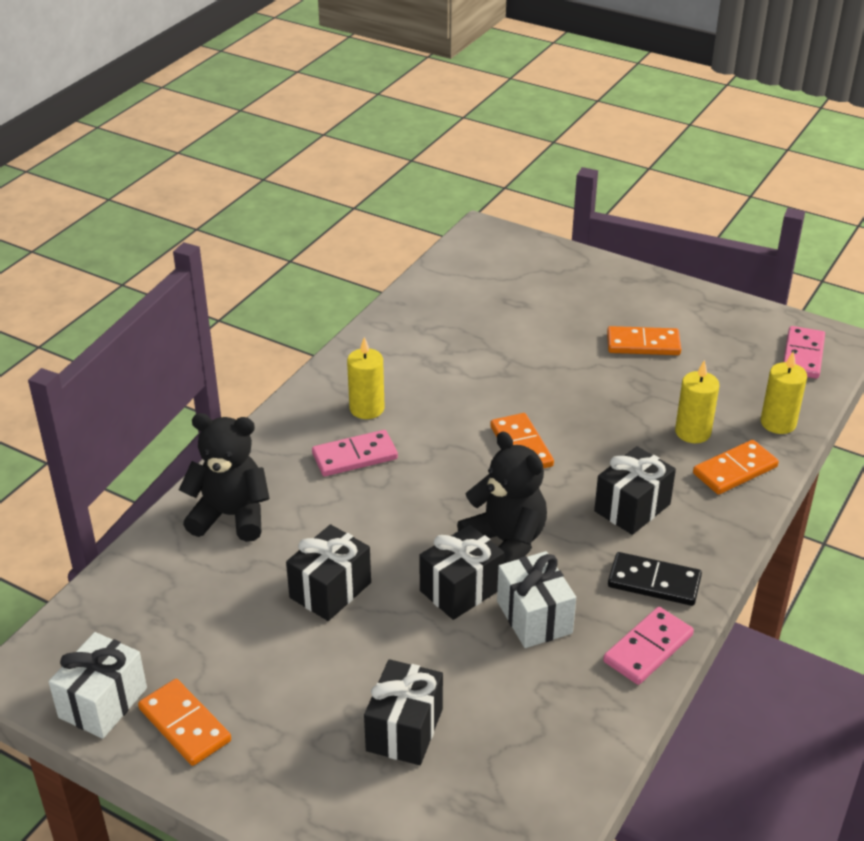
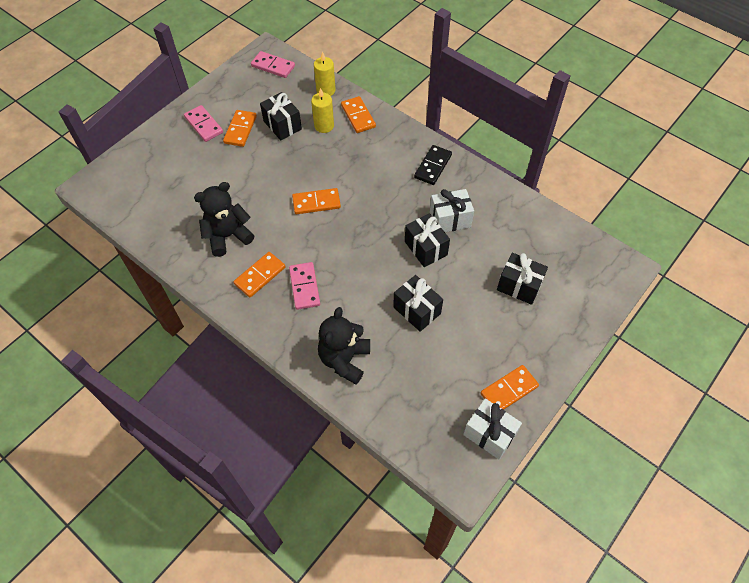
camera: 80 degrees left, 20 degrees up
(367, 408) = (260, 275): yellow candle -> orange domino
(506, 542) = (393, 223): black teddy bear -> black teddy bear (228, 236)
(632, 508) = (377, 163): black gift -> black gift (282, 125)
(648, 649) = (476, 178): pink domino -> pink domino (204, 125)

